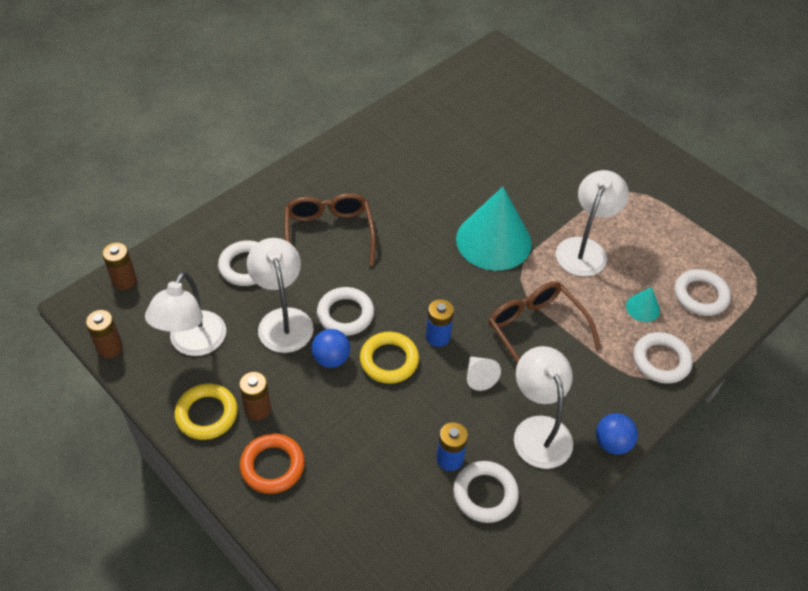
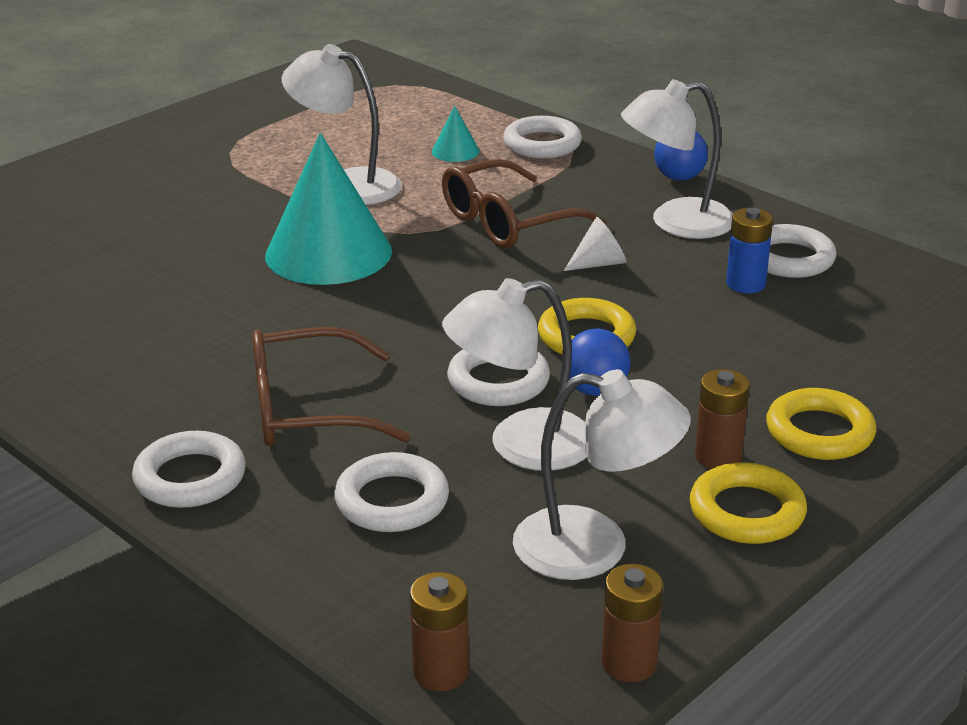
camera: 90 degrees left, 20 degrees down
(272, 466) = (819, 432): orange ring -> yellow ring
(438, 337) = (531, 296): blue battery -> none
(700, 295) = (430, 116): white ring -> white ring (190, 477)

